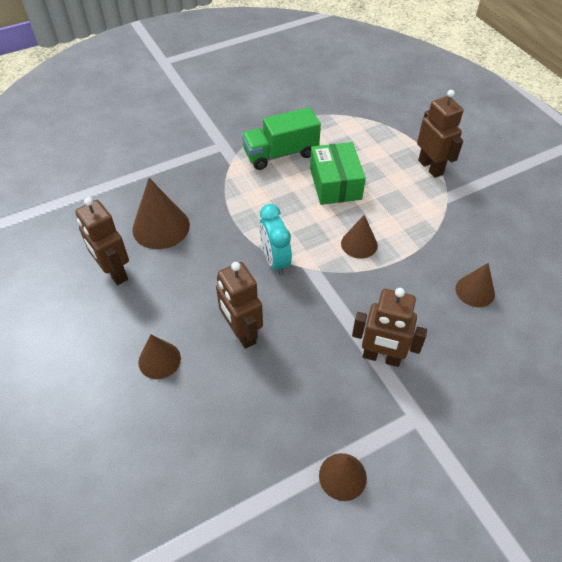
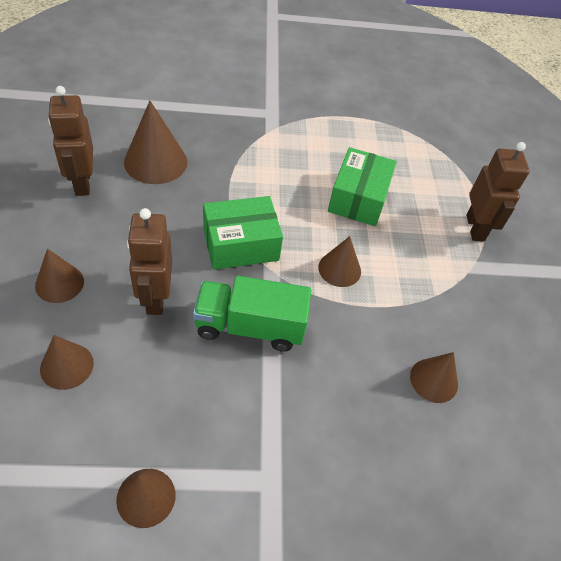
camera: 20 degrees right, 0 degrees up
(214, 418) = (67, 366): none -> brown cone
(275, 261) = (241, 244): turquoise clock -> green box
(280, 153) = (323, 145): green truck -> green truck (250, 326)
(381, 357) = (278, 396): brown robot -> none

